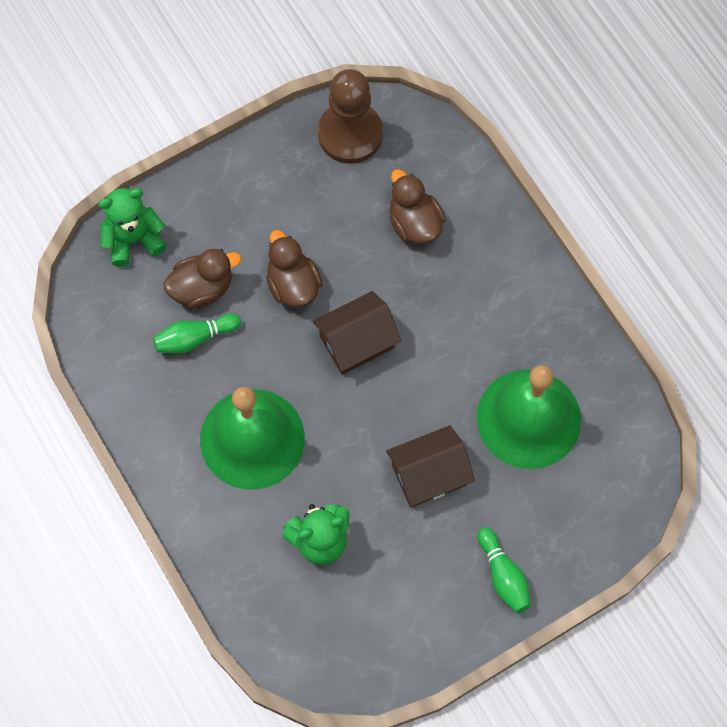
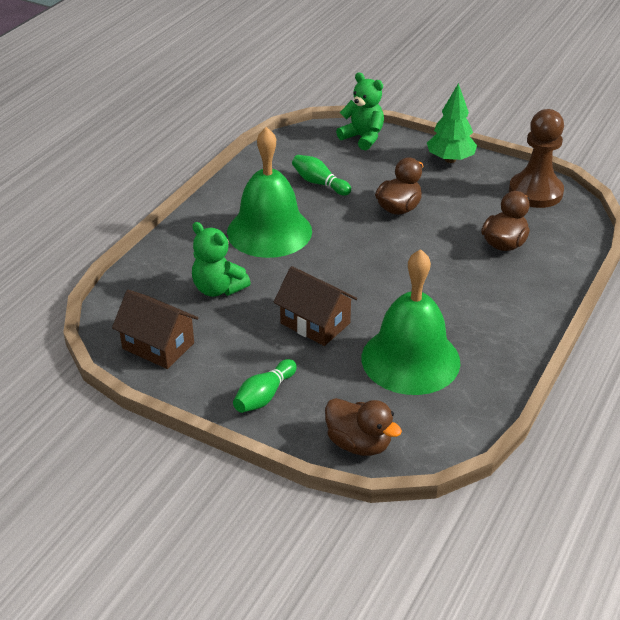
camera: 60 degrees right, 30 degrees down
(202, 288) = (357, 174): brown duck -> brown duck (359, 444)
(237, 176) = (450, 159): none -> green tree
(357, 342) = (386, 250): brown house -> brown house (158, 346)

